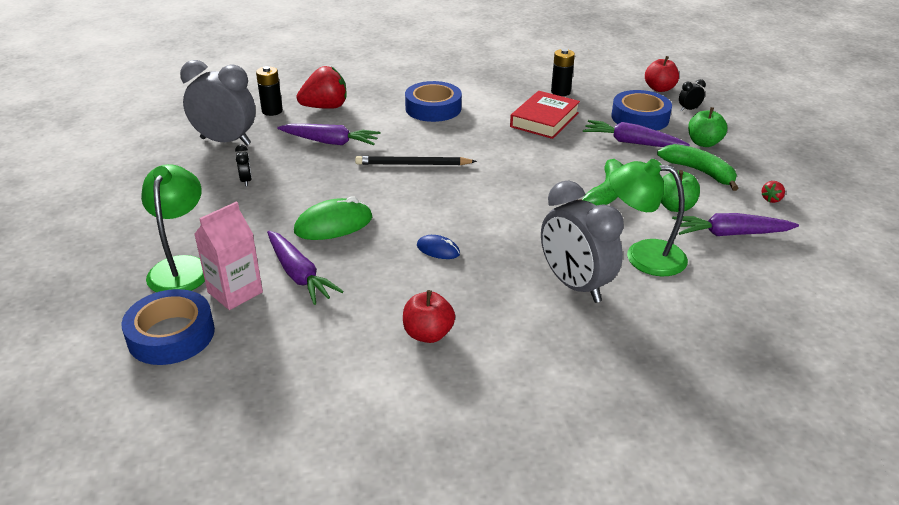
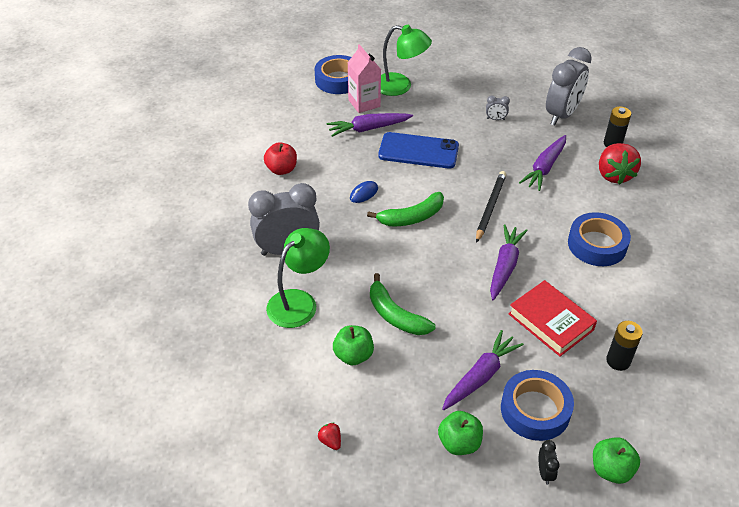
camera: 110 degrees right, 10 degrees up
(246, 181) = (495, 119): black clock -> grey clock
(333, 225) = (418, 151): green mouse -> blue phone
(659, 88) = (611, 470): red apple -> green apple
(699, 172) = (403, 406): green banana -> green banana (411, 217)
(730, 234) = (296, 375): purple carrot -> purple carrot (505, 266)

